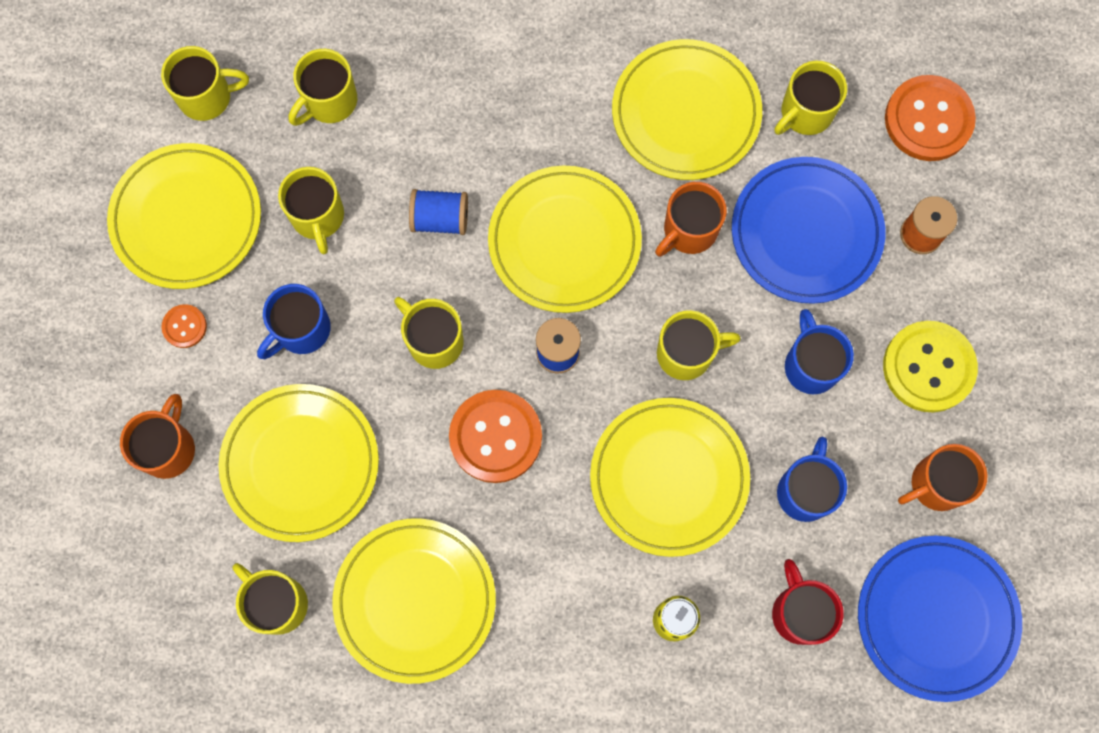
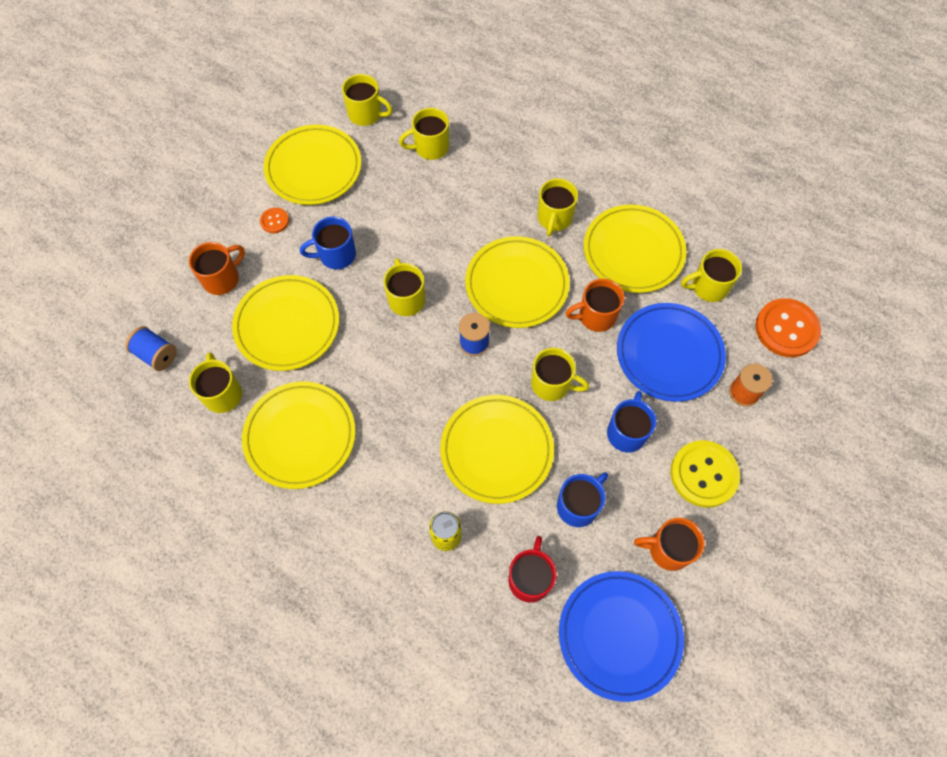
camera: 30 degrees right, 10 degrees down
(318, 217) = (384, 202): yellow mug -> yellow mug (554, 218)
(440, 219) = (452, 237): blue spool -> blue spool (156, 355)
(495, 437) = (407, 370): orange button -> none

